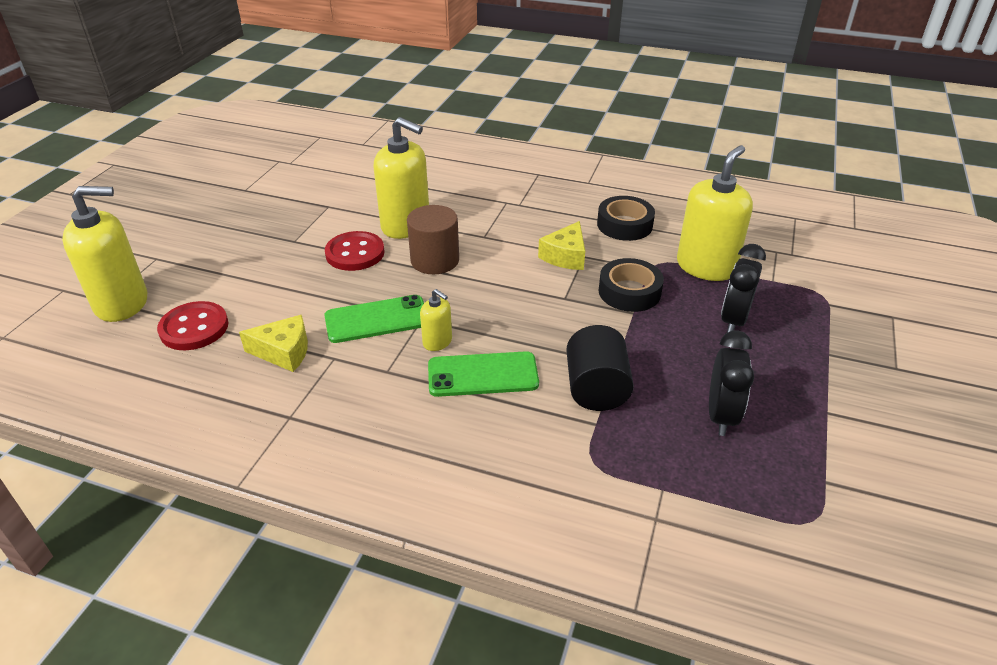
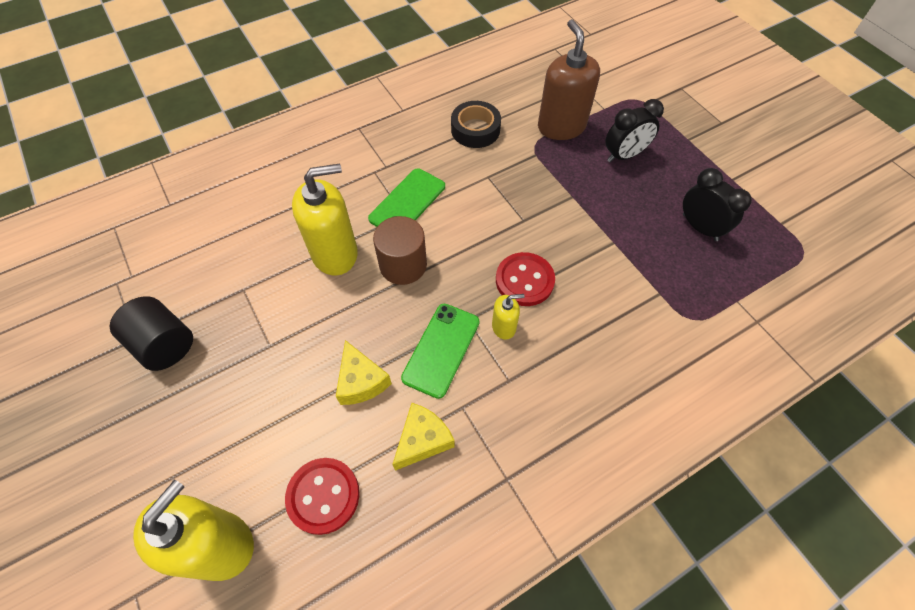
camera: 50 degrees left, 20 degrees up
(355, 253) = (337, 311): red button -> red button (524, 280)
(483, 375) = (563, 323): green phone -> green phone (407, 202)
(565, 256) = (478, 186): yellow cheese -> yellow cheese (361, 381)
(596, 389) = (629, 270): black cylinder -> black cylinder (164, 344)
(629, 292) = (550, 182): black tape -> none
(705, 267) = (561, 126): yellow soap dispenser -> brown soap dispenser
(733, 320) = (624, 155): black clock -> black clock turned 90 degrees counterclockwise

